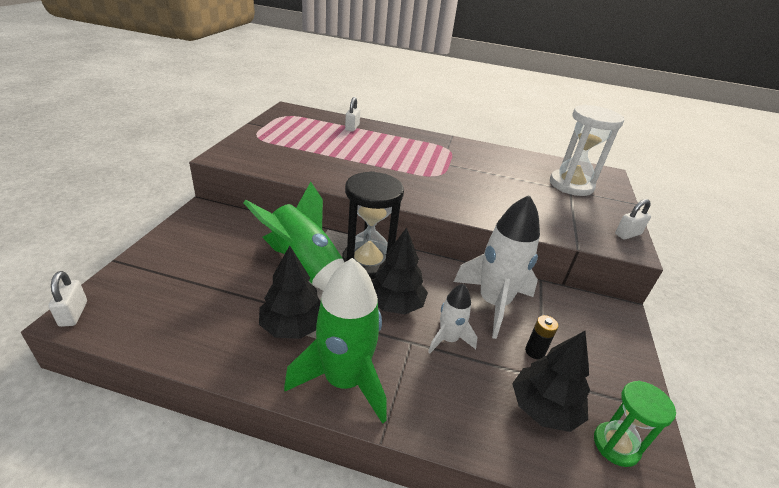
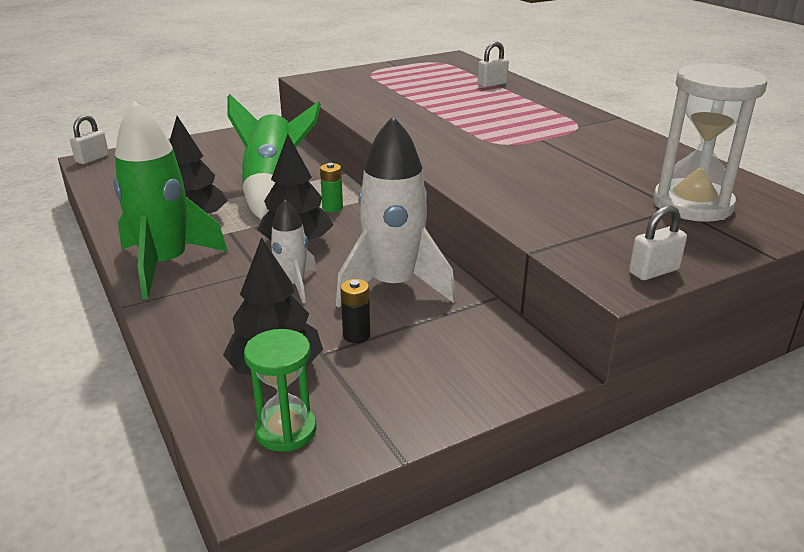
camera: 50 degrees right, 5 degrees down
(367, 262) = (332, 208): black hourglass -> green battery
(627, 234) = (653, 271): white padlock -> white padlock turned 45 degrees counterclockwise

